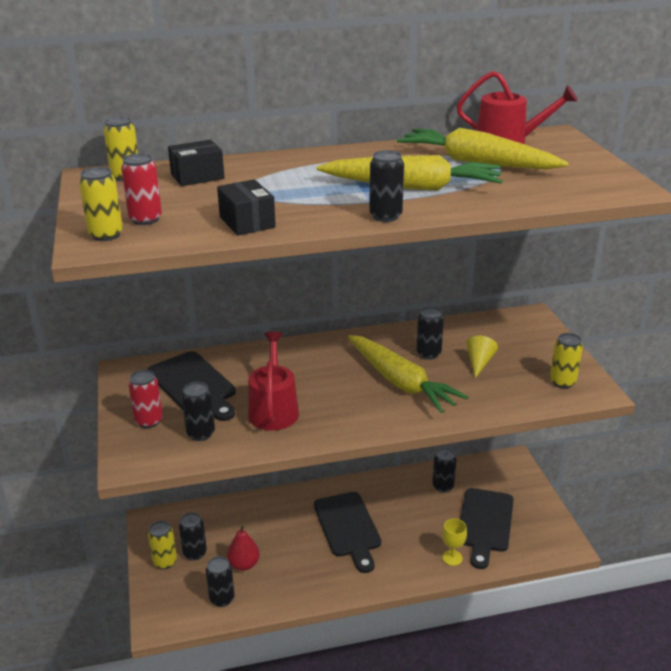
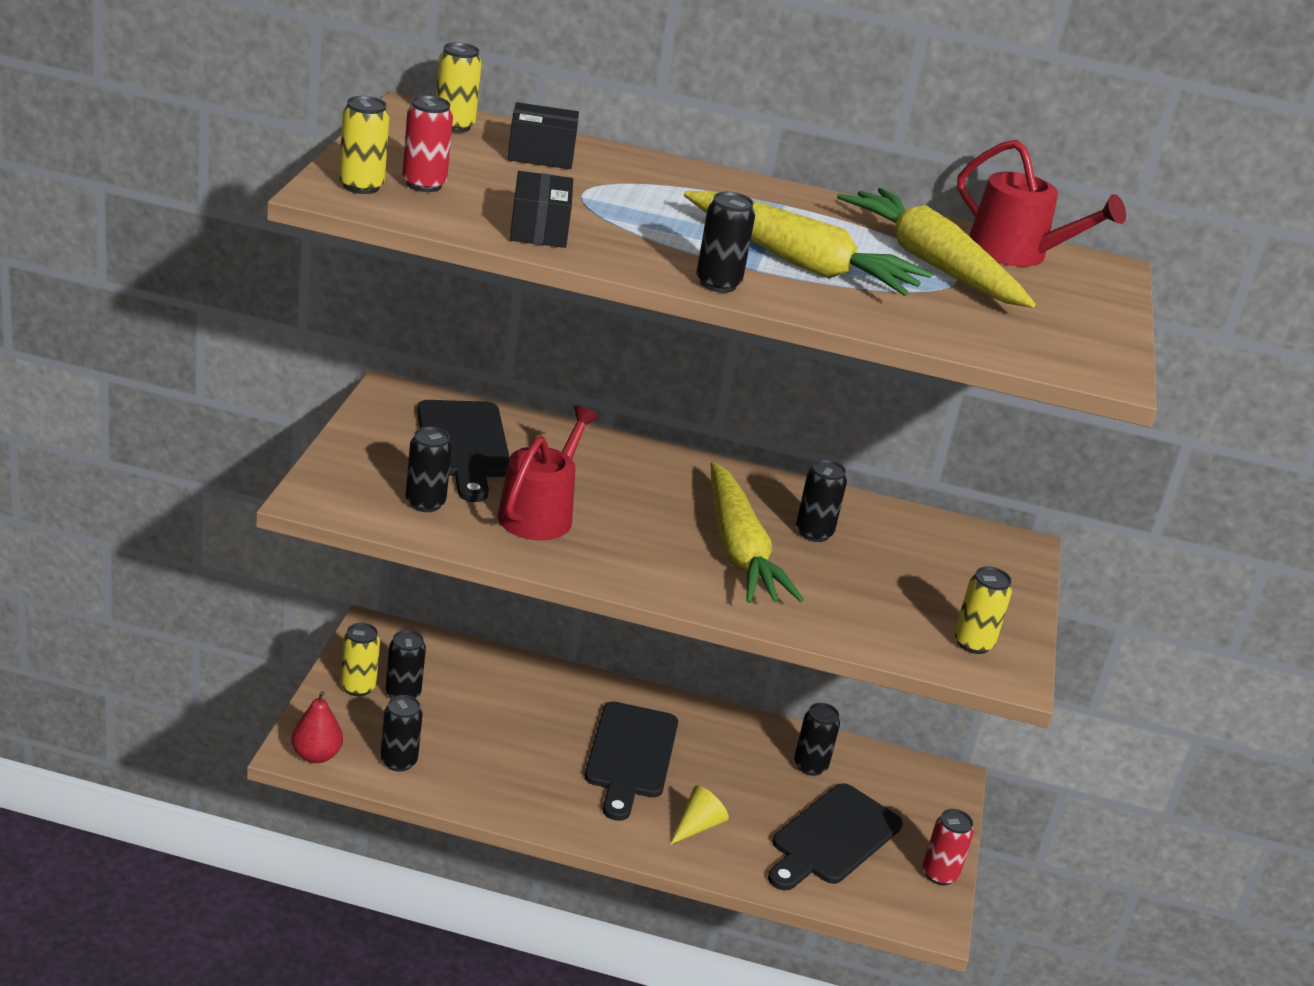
camera: 20 degrees right, 0 degrees up
(149, 421) = (374, 463): red can -> red can (939, 874)
(244, 564) = (456, 735): red pear -> red pear (316, 755)
(452, 558) = (747, 857): yellow goblet -> none
(479, 363) = (876, 572): yellow cone -> yellow cone (697, 826)

